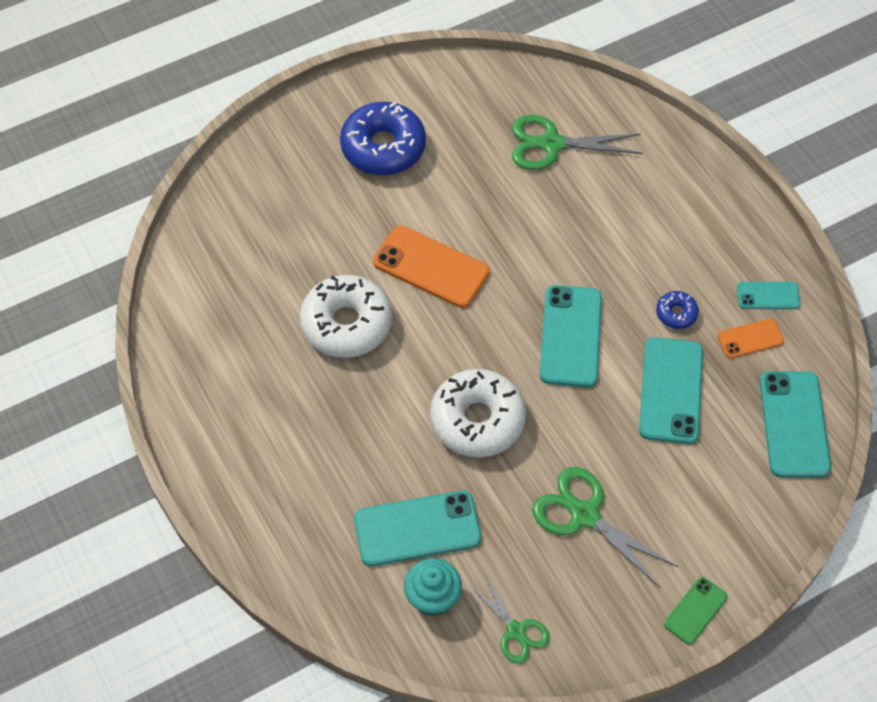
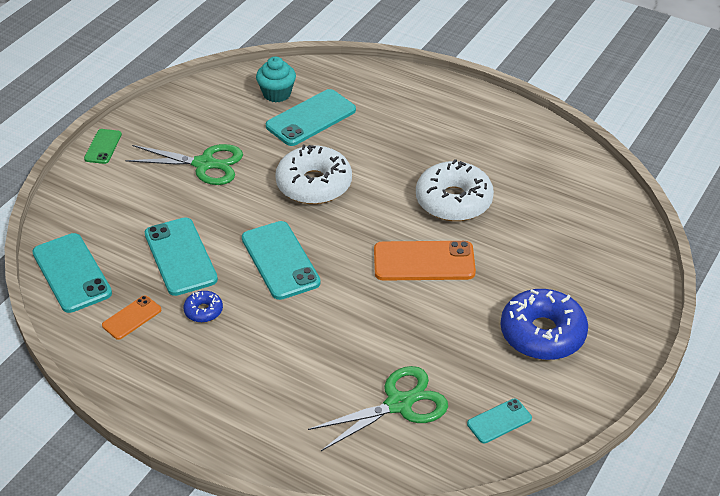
camera: 150 degrees right, 15 degrees down
(516, 631) = (215, 98): green scissors -> none
(768, 296) = (129, 357): turquoise phone -> turquoise phone (499, 421)

